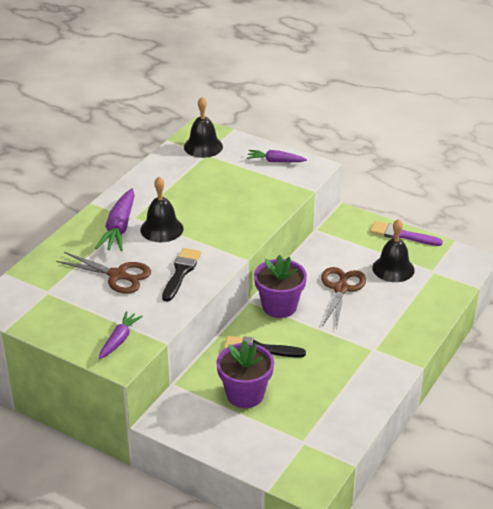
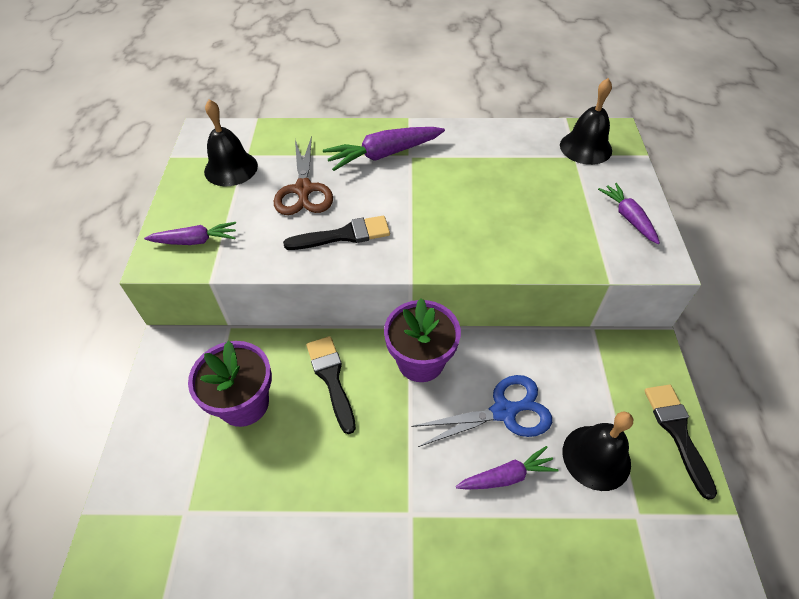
camera: 60 degrees right, 15 degrees up
(161, 229) = (408, 185): black bell -> black bell (231, 168)
(341, 288) = (503, 412): brown scissors -> blue scissors
(379, 305) = (507, 476): none -> purple carrot
(401, 235) = (677, 432): purple brush -> black brush

